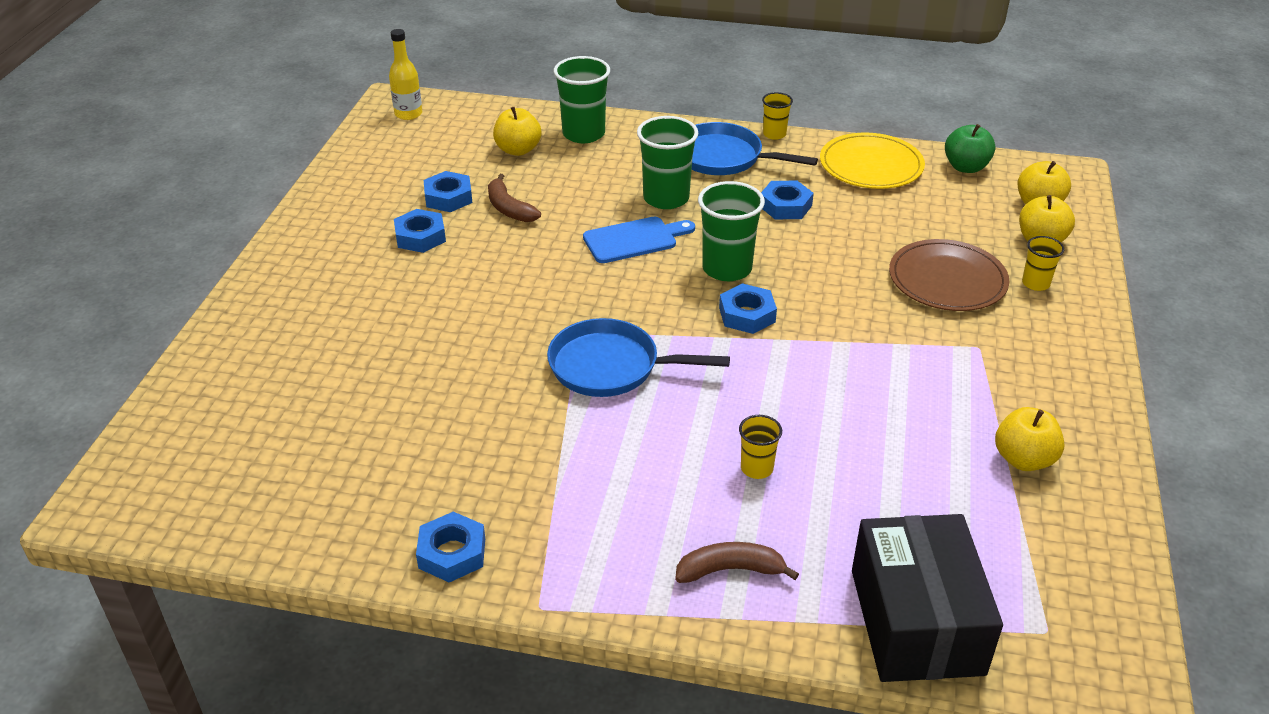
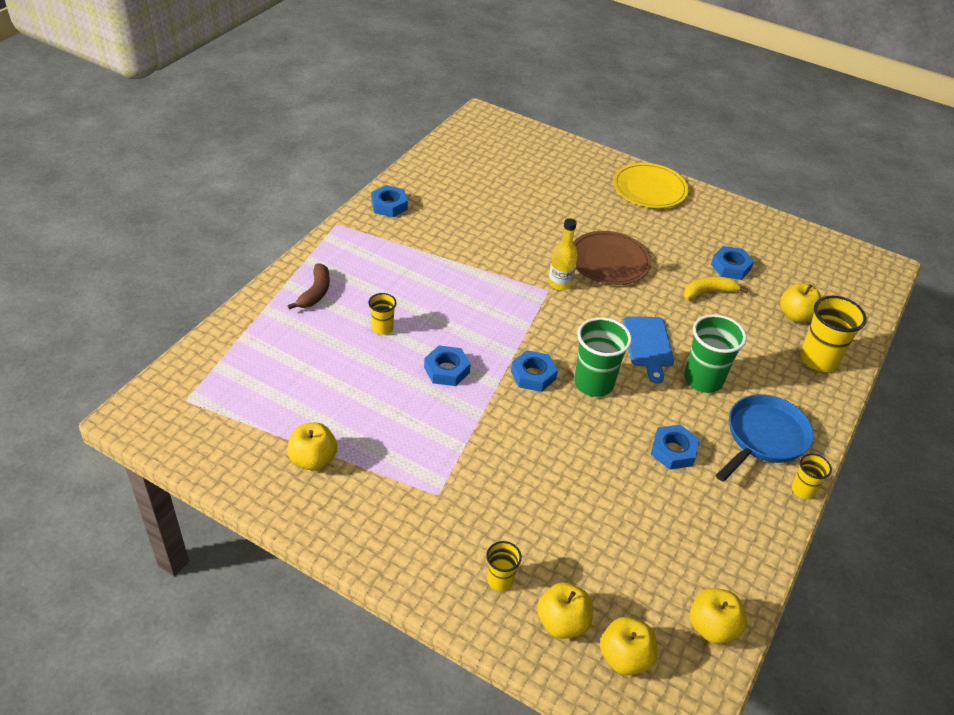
camera: 105 degrees right, 5 degrees up
(408, 114) = (862, 270): yellow bottle -> yellow bottle (560, 283)
(420, 237) = (682, 245): blue nut -> blue nut (446, 370)
(509, 208) = (708, 292): brown banana -> yellow banana
(583, 134) = (818, 359): green cup -> yellow cup
(611, 367) = (506, 294): blue pan -> none
(871, 165) = (730, 544): yellow plate -> yellow plate (649, 188)
(916, 621) = (233, 349): black box -> none
(947, 280) = (529, 516): brown plate -> brown plate (609, 261)
(966, 167) = (712, 627): green apple -> yellow apple

